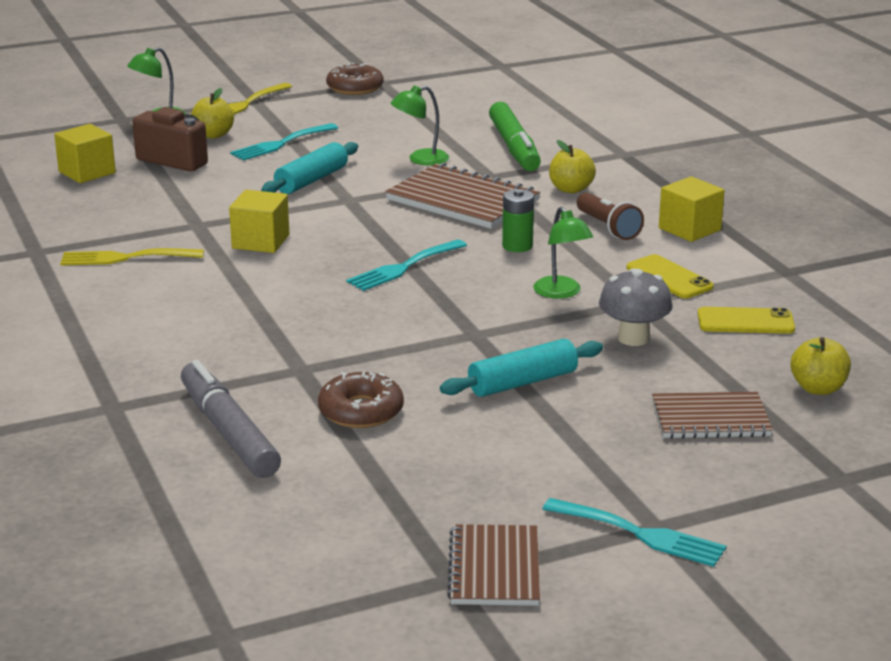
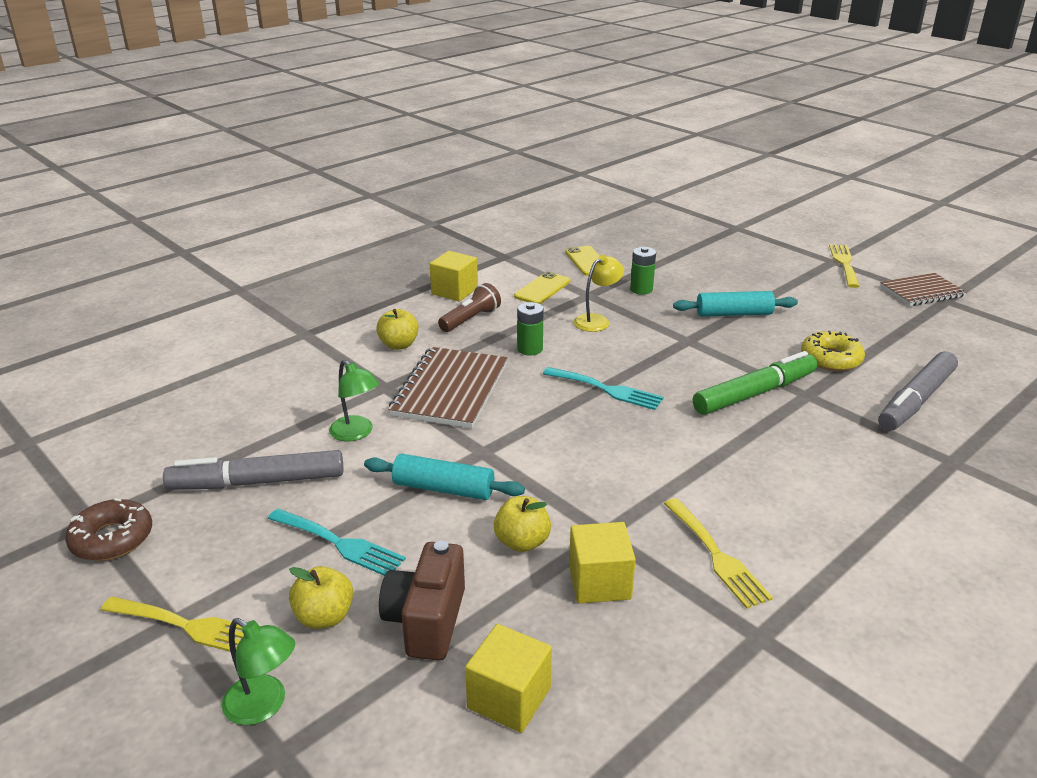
camera: 110 degrees left, 5 degrees up
(260, 242) = (613, 477): yellow cube -> yellow cube (599, 582)
(361, 411) = (831, 359): brown donut -> yellow donut
(381, 125) = (257, 482): none -> grey marker
(514, 147) = (305, 387): green marker -> green marker (754, 393)
(522, 382) = (733, 314): turquoise rolling pin -> turquoise rolling pin turned 45 degrees counterclockwise
(561, 293) = (597, 320): green lamp -> yellow lamp
(633, 338) = (641, 289): grey mushroom -> green battery
(640, 534) = (844, 263): turquoise fork -> yellow fork
(710, 418) = (714, 259): brown notebook -> none
(818, 388) = (651, 238): yellow apple -> yellow apple (522, 542)

